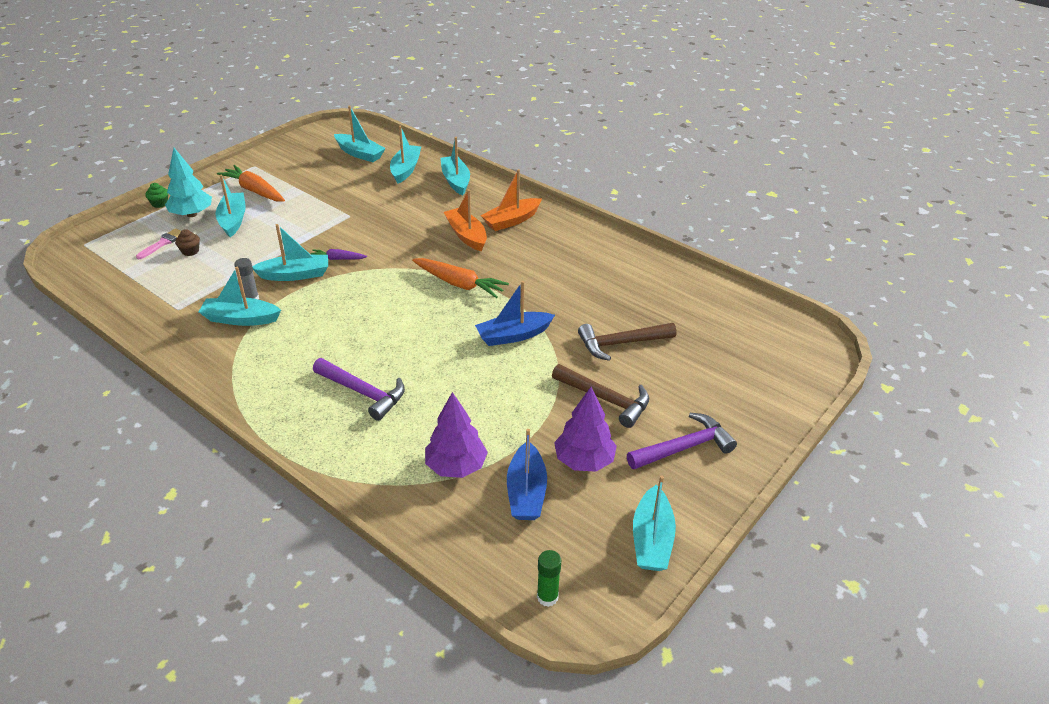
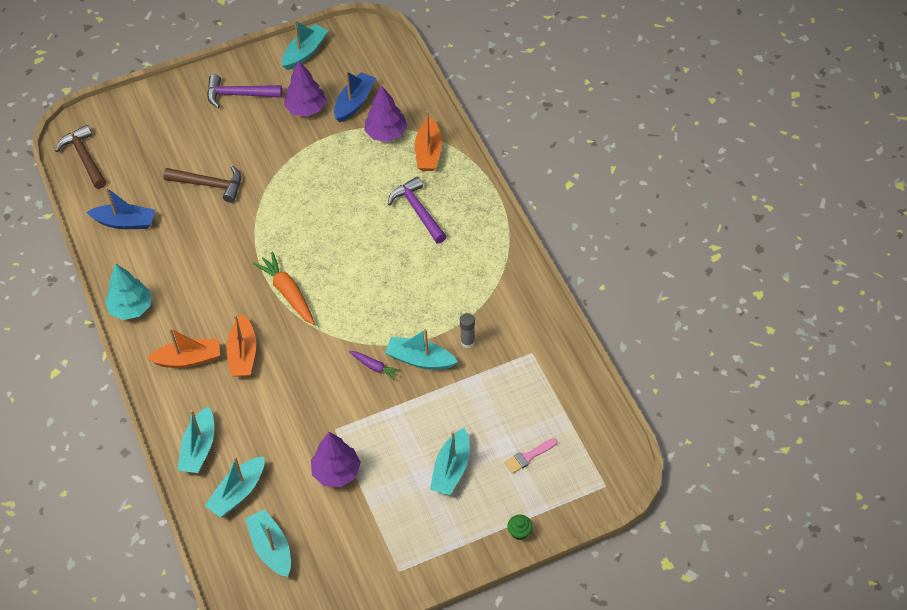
camera: 150 degrees left, 15 degrees up
(190, 251) = (505, 432): brown cupcake -> none
(192, 214) = (490, 497): turquoise tree -> turquoise tree (131, 308)
(241, 319) = (483, 321): turquoise boat -> none
(254, 191) = (414, 516): orange carrot -> none
(333, 196) = (336, 472): none -> purple tree
(385, 462) = (428, 152): none -> orange boat
(513, 335) = (281, 222): blue boat -> blue boat (125, 222)
(547, 597) = (381, 45): green glue stick -> none
(605, 399) = (258, 145): brown hammer -> brown hammer (84, 158)

